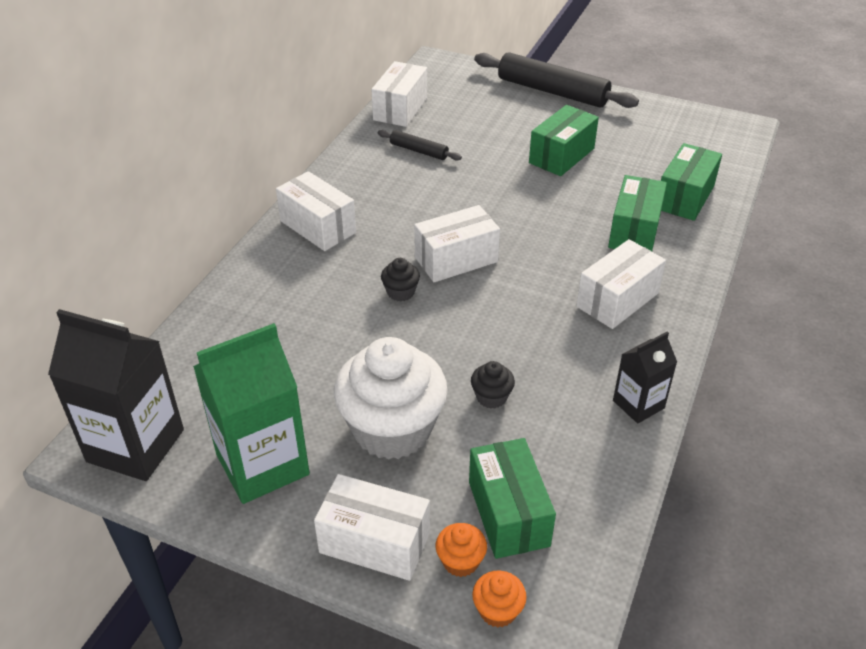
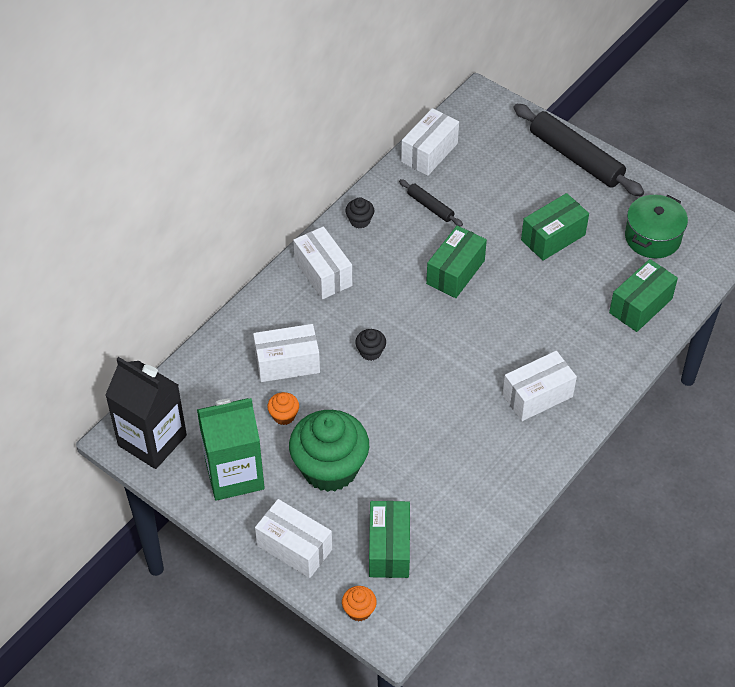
camera: 15 degrees right, 10 degrees up
(392, 429) = (330, 468): white cupcake -> green cupcake
(456, 259) = (424, 330): white box -> white box (287, 363)
(460, 561) = (346, 573): orange cupcake -> orange cupcake (284, 416)
(491, 397) = (408, 458): black cupcake -> black cupcake (359, 221)
(634, 231) = (581, 332): green box -> green box (455, 272)
(638, 404) = (513, 488): black carton -> none
(663, 140) = (652, 237): none -> green pot

